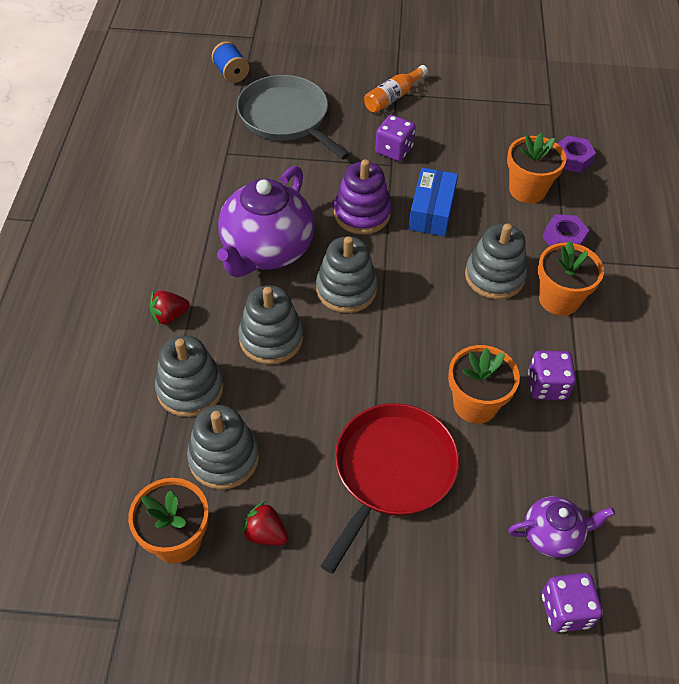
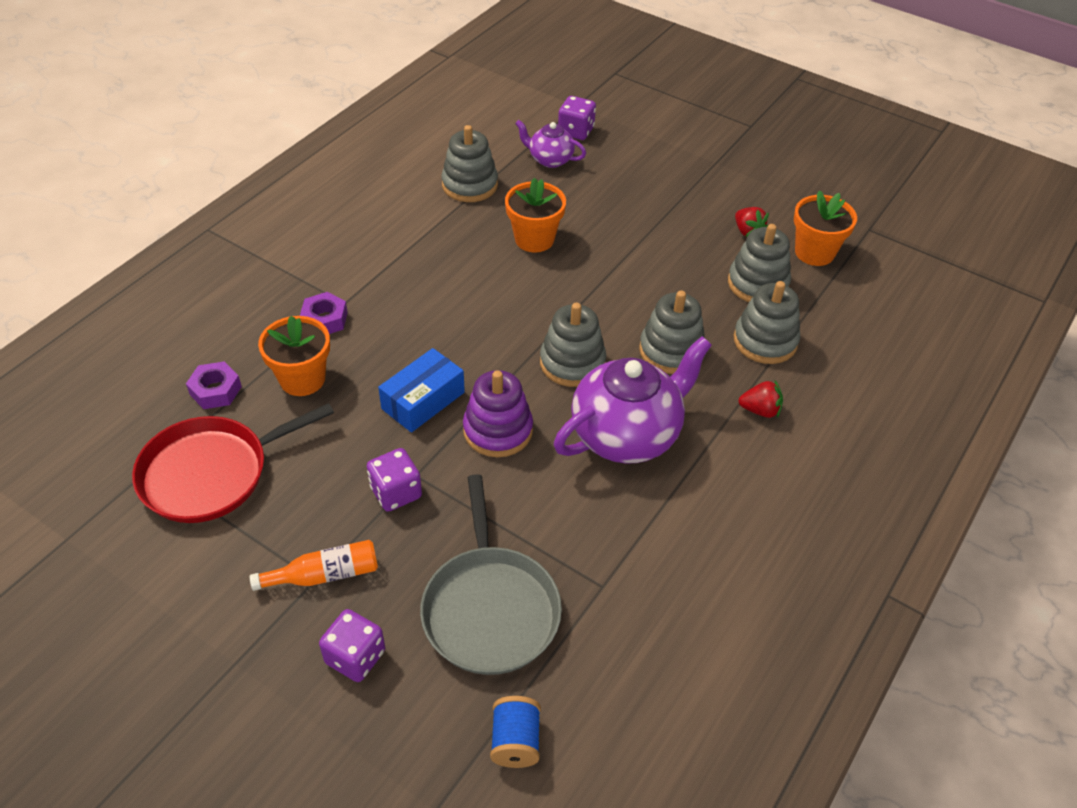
camera: 150 degrees left, 5 degrees down
(391, 471) = (632, 228): red pan -> red pan (211, 473)
(494, 276) = (425, 316): grey stacking toy -> grey stacking toy (470, 185)
(547, 386) = (467, 228): purple dice -> purple dice (355, 657)
(559, 299) = (389, 276): orange flower pot -> none

